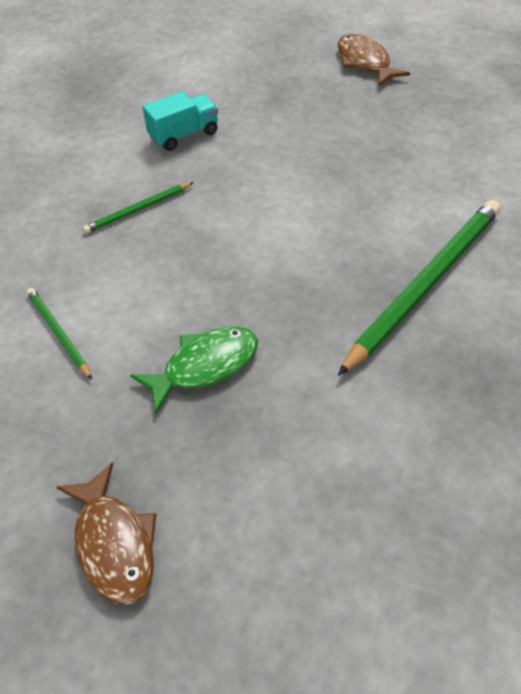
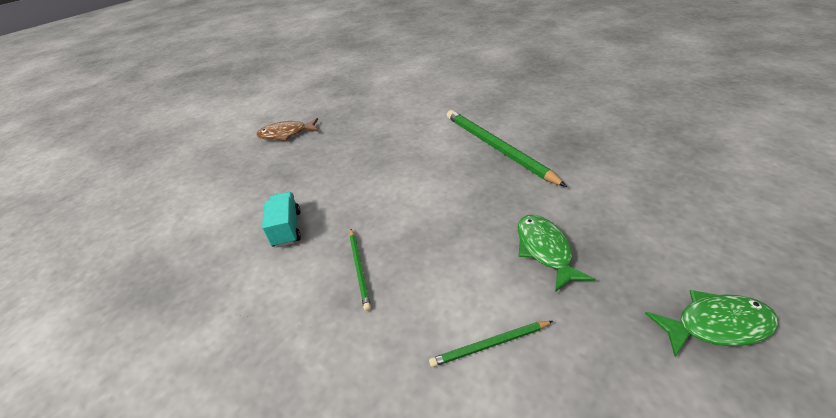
camera: 70 degrees left, 10 degrees down
(114, 544) = (716, 325): brown fish -> green fish

